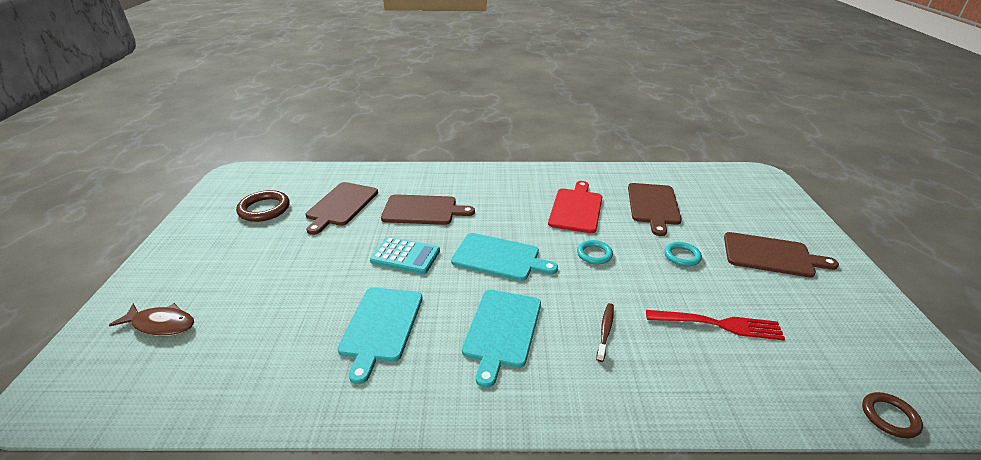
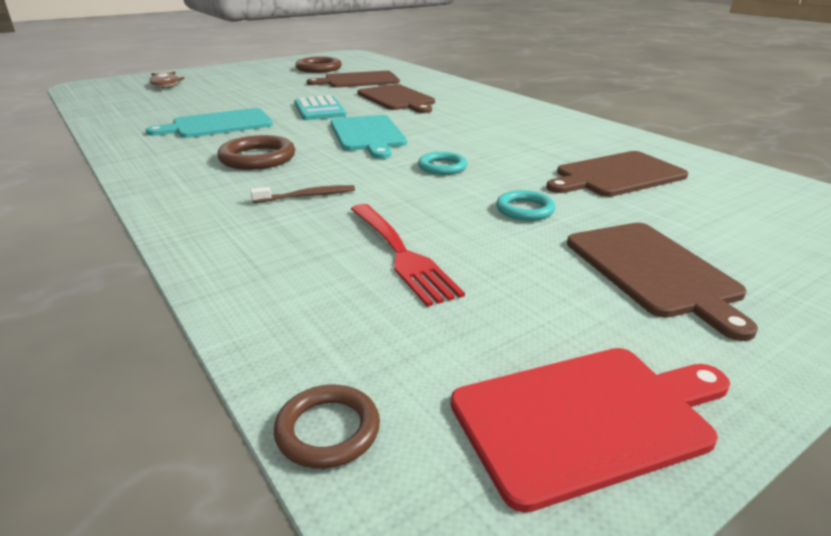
camera: 55 degrees right, 5 degrees down
(502, 330) = (257, 158): turquoise cutting board -> brown ring
(576, 209) = (519, 143): red cutting board -> red cutting board (587, 418)

